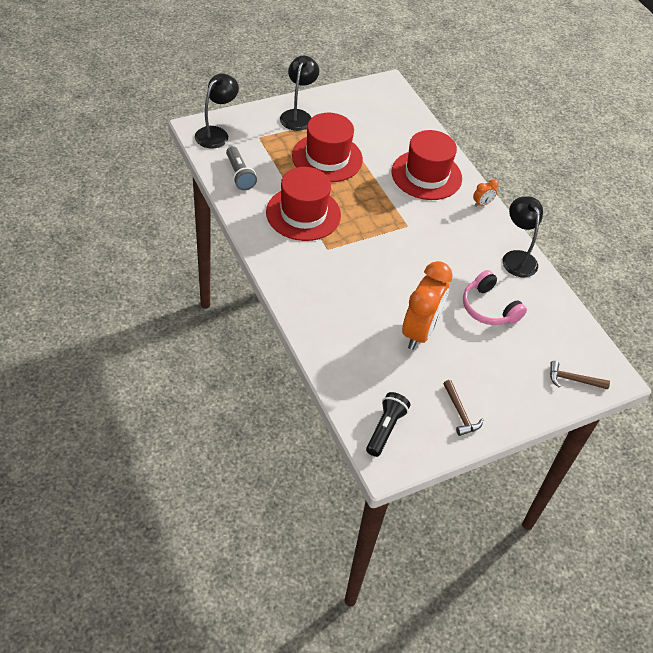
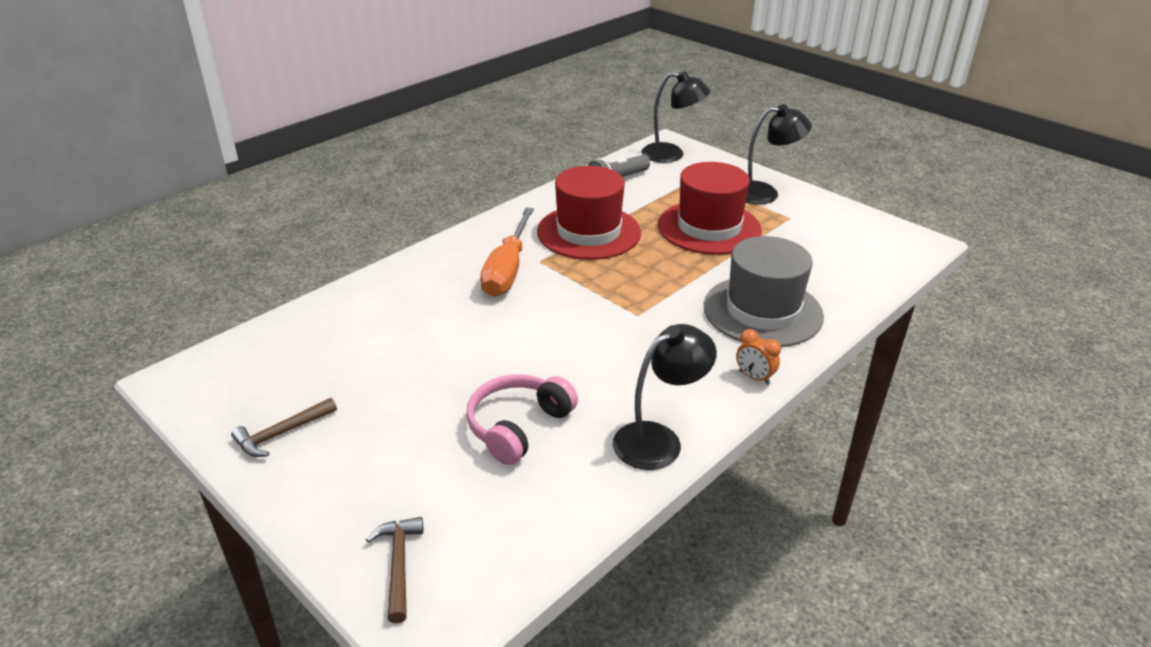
camera: 75 degrees right, 15 degrees down
(331, 267) = (507, 270): none -> orange screwdriver
(385, 429) = (235, 367): black flashlight -> none
(419, 332) = (429, 364): orange clock -> none
(426, 175) = (762, 311): red hat -> grey hat

